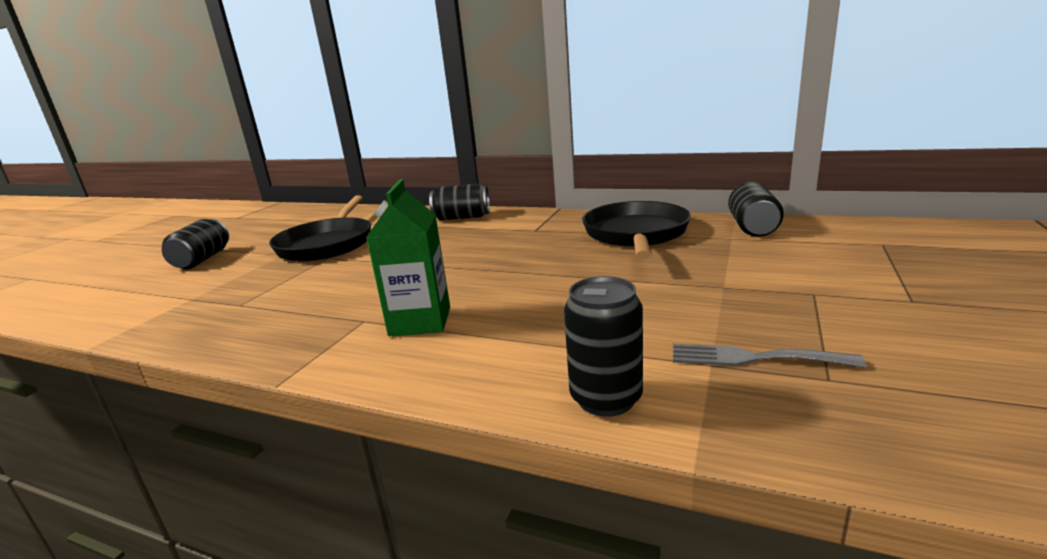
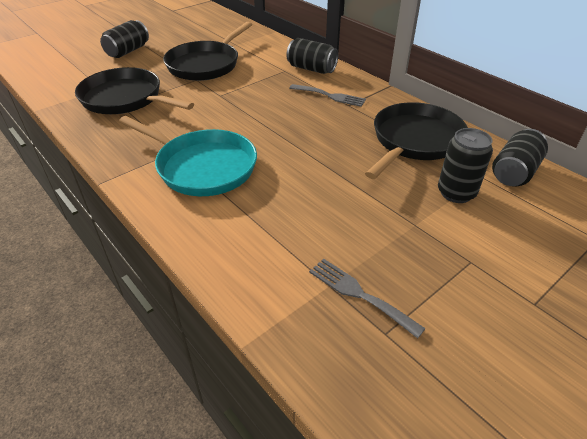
camera: 25 degrees right, 20 degrees up
(240, 297) = (125, 99): none -> black pan
(420, 321) = (202, 167): green carton -> turquoise pan
(507, 229) = (330, 96): none -> grey fork
(606, 398) = (245, 279): black can -> black can (456, 193)

